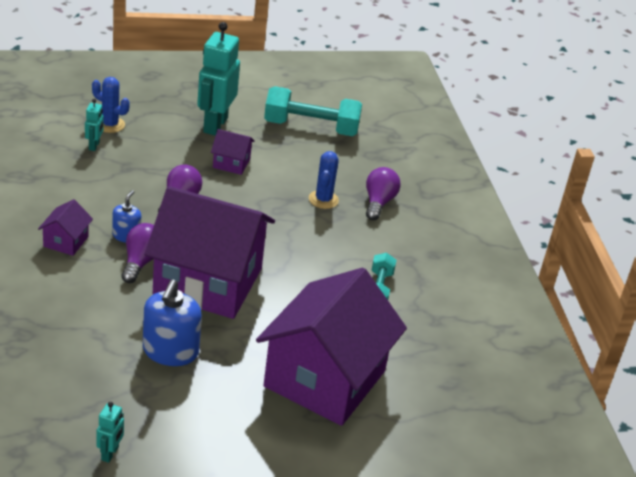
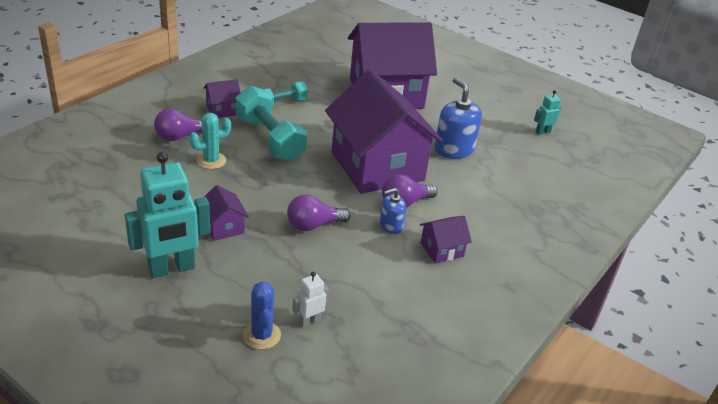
camera: 130 degrees left, 0 degrees up
(94, 146) = (309, 321): turquoise robot -> white robot
(170, 351) = (453, 149): blue soap dispenser -> blue soap dispenser turned 90 degrees counterclockwise
(311, 127) = (102, 212): turquoise dumbbell -> turquoise dumbbell (269, 139)
(323, 200) = (211, 161): blue cactus -> turquoise cactus
(402, 247) = (223, 110): none -> purple house

